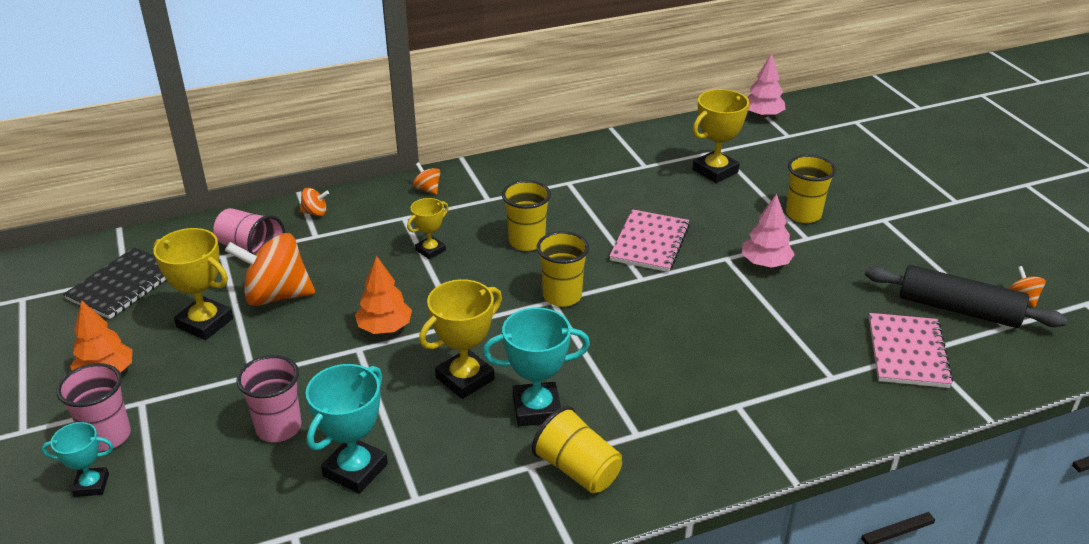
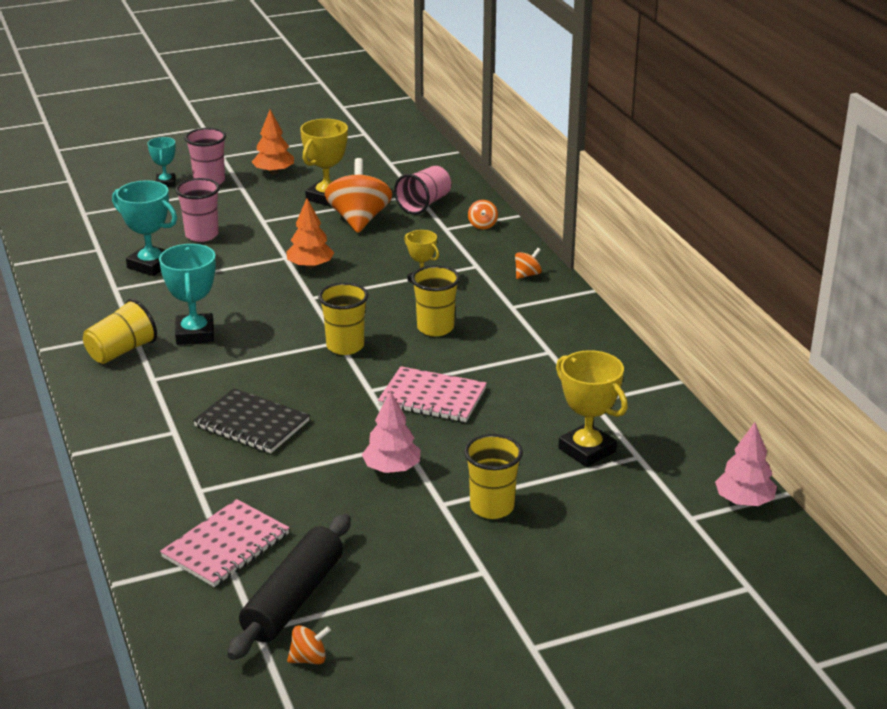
camera: 90 degrees right, 5 degrees down
(123, 285) = (378, 163): black notebook -> black notebook (252, 423)
(465, 378) = (239, 302): yellow trophy -> none
(907, 352) = (226, 545): pink notebook -> pink notebook turned 60 degrees counterclockwise

